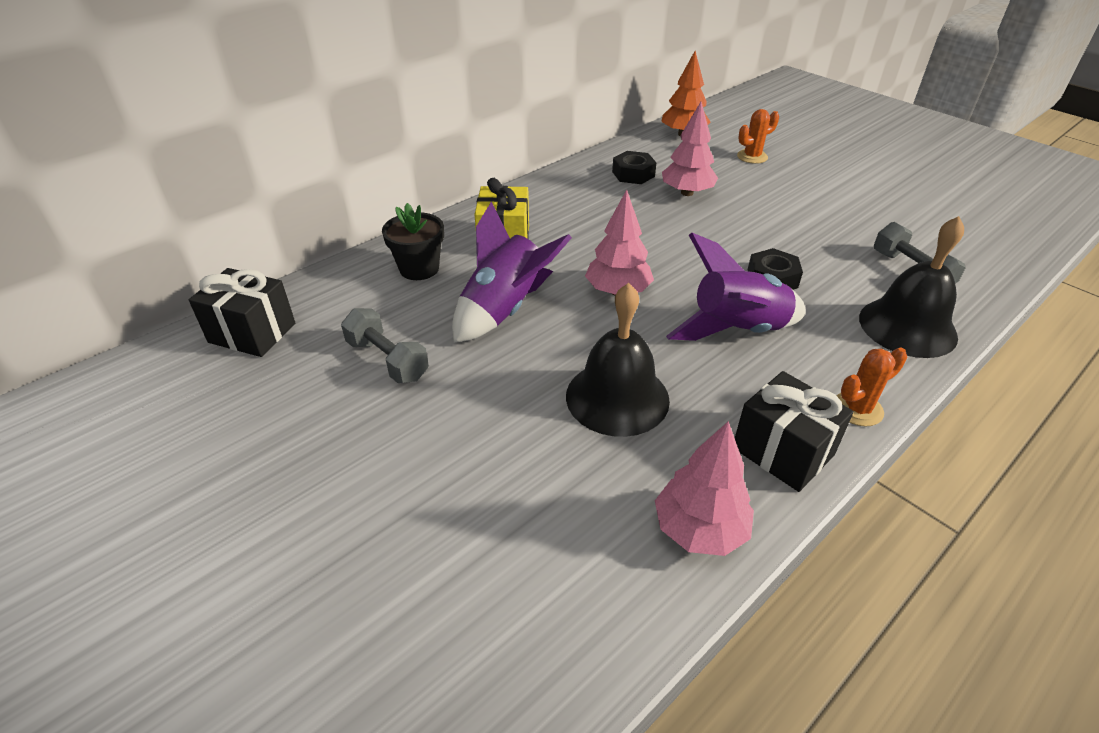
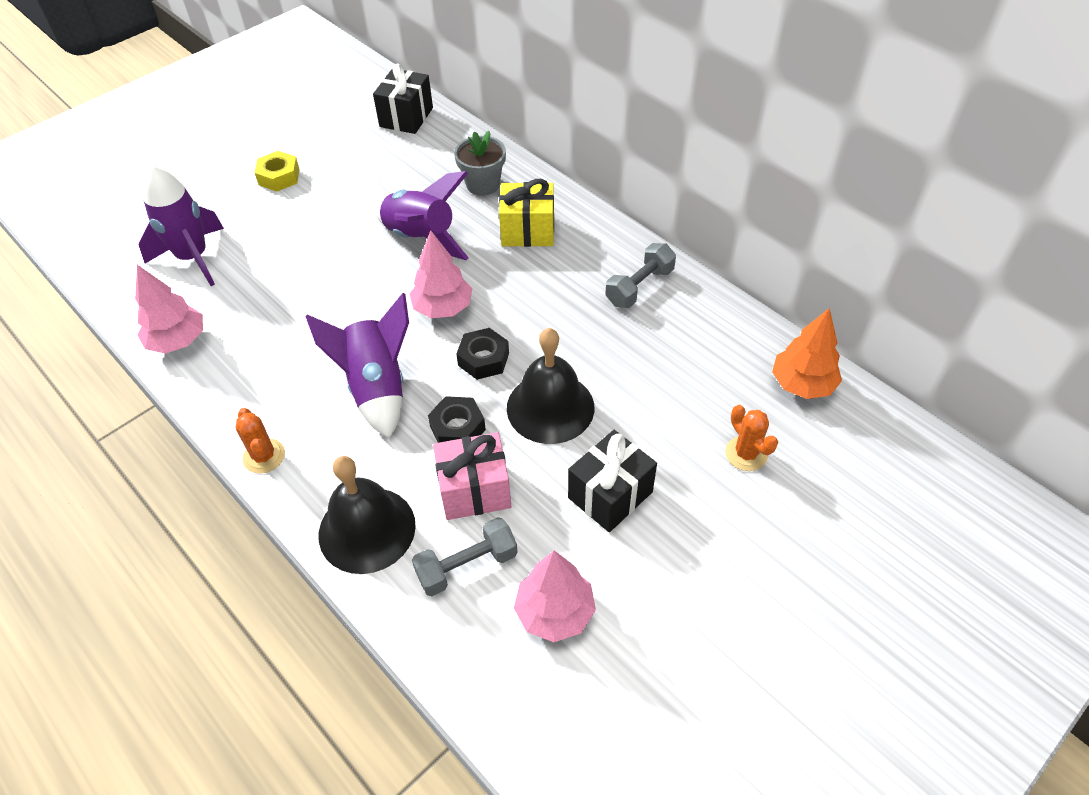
camera: 90 degrees right, 10 degrees up
(340, 458) = (279, 177): none -> yellow nut
(387, 360) = (368, 183): grey dumbbell -> grey dumbbell (639, 287)
(419, 269) = (483, 184): black flower pot -> grey flower pot
(518, 543) = (193, 258): none -> purple rocket
(617, 397) = (307, 304): black bell -> black bell (550, 407)
(633, 174) = (675, 327): black nut -> black nut (483, 359)
(687, 193) = (635, 374): pink tree -> pink tree (555, 612)
(782, 451) = (231, 396): black gift -> black gift (610, 495)
(836, 268) = (474, 490): none -> pink gift

